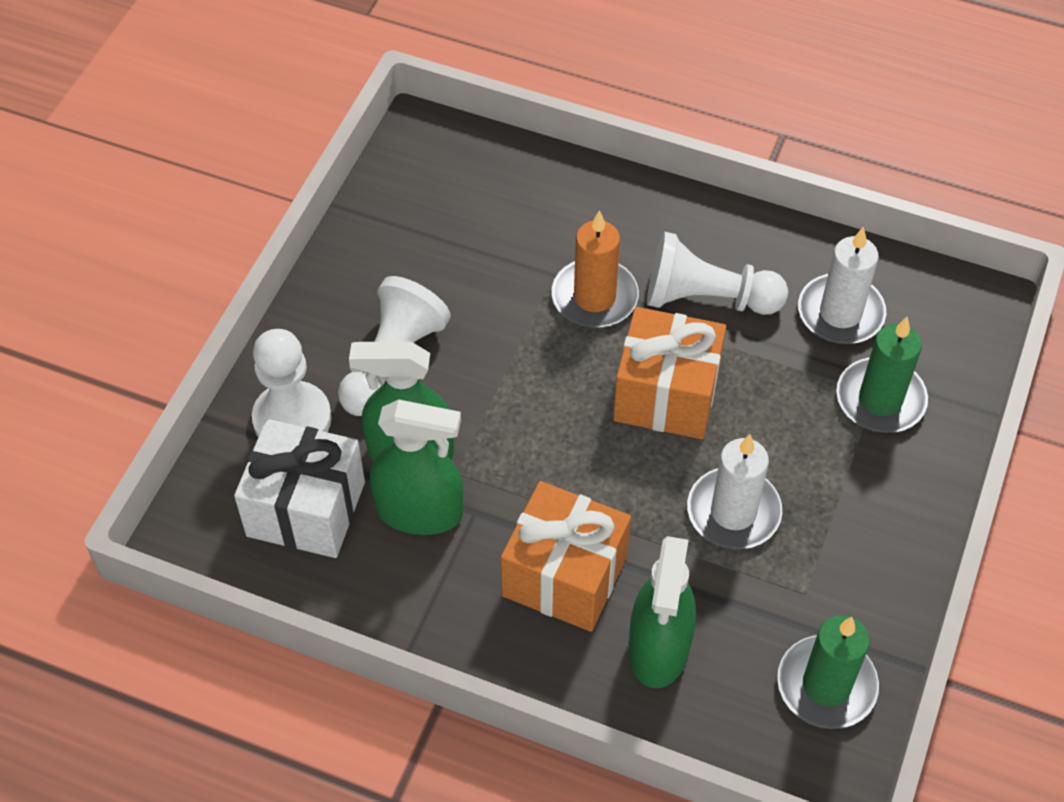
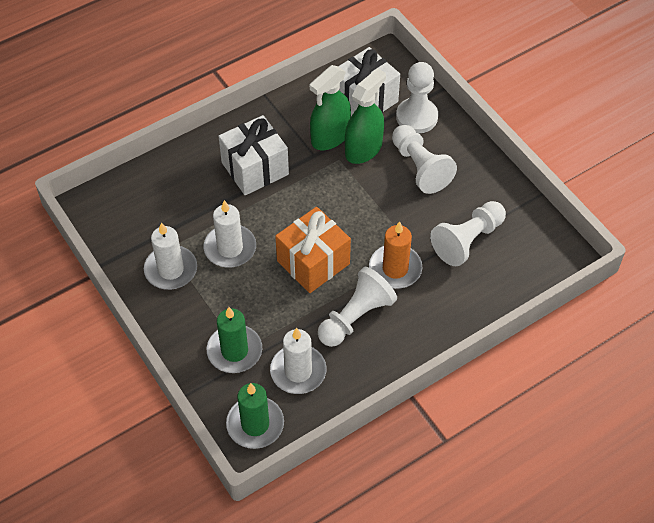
camera: 125 degrees right, 0 degrees up
(480, 244) = (467, 240): none -> white pawn
(564, 576) = (255, 168): orange gift -> white gift
(659, 648) = (193, 181): green spray bottle -> none
(826, 685) = (123, 227): green candle -> green candle (255, 424)
(836, 563) = (171, 270): none -> white candle

